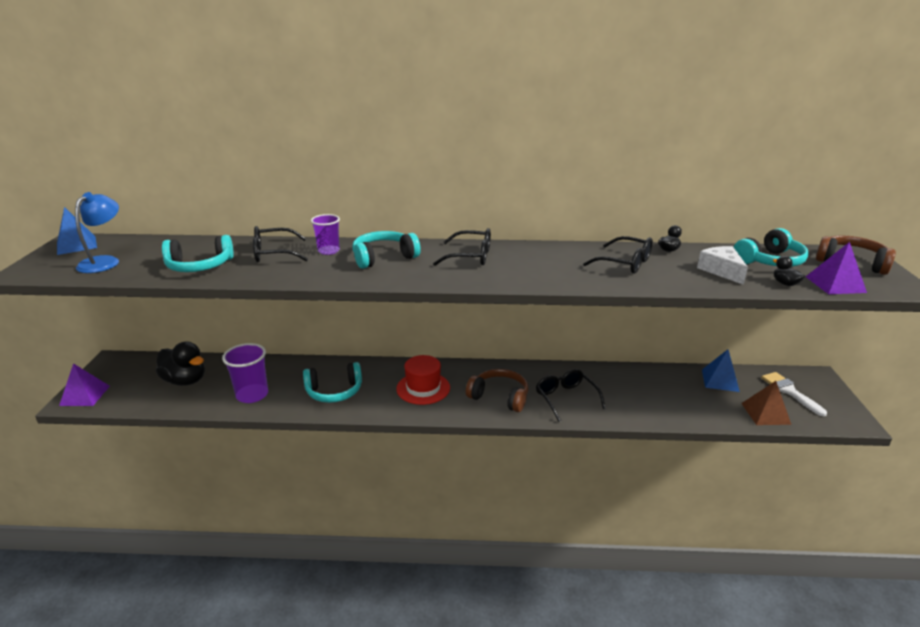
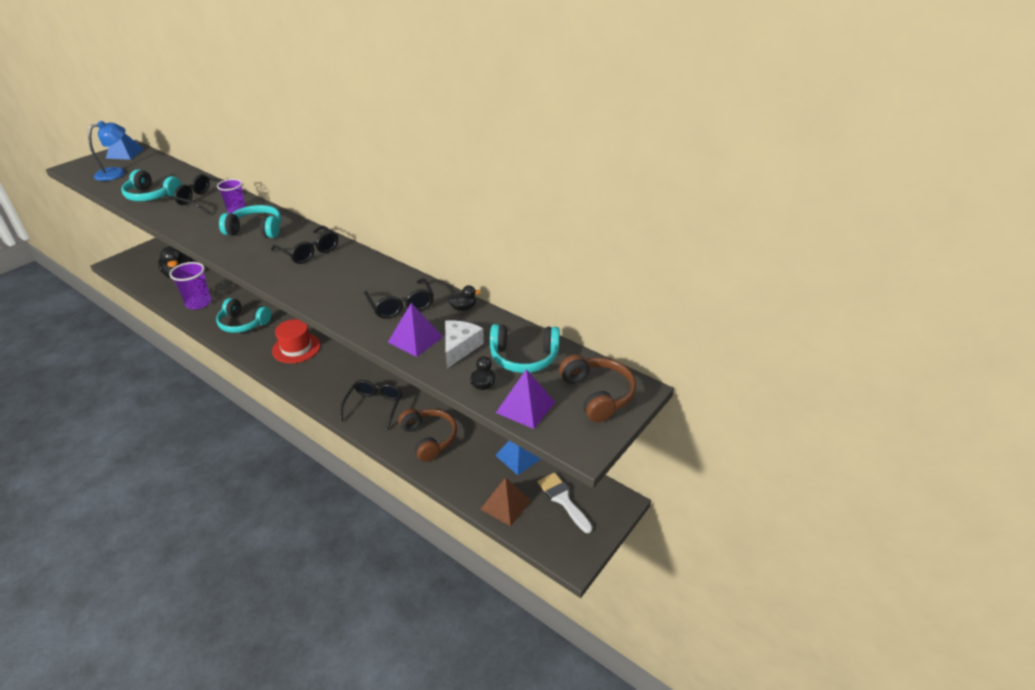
camera: 35 degrees right, 10 degrees up
(85, 395) = (124, 262): purple pyramid -> purple pyramid (415, 339)
(499, 397) = (332, 380): brown headphones -> brown headphones (429, 438)
(789, 391) = (563, 499): white brush -> white brush turned 45 degrees counterclockwise

